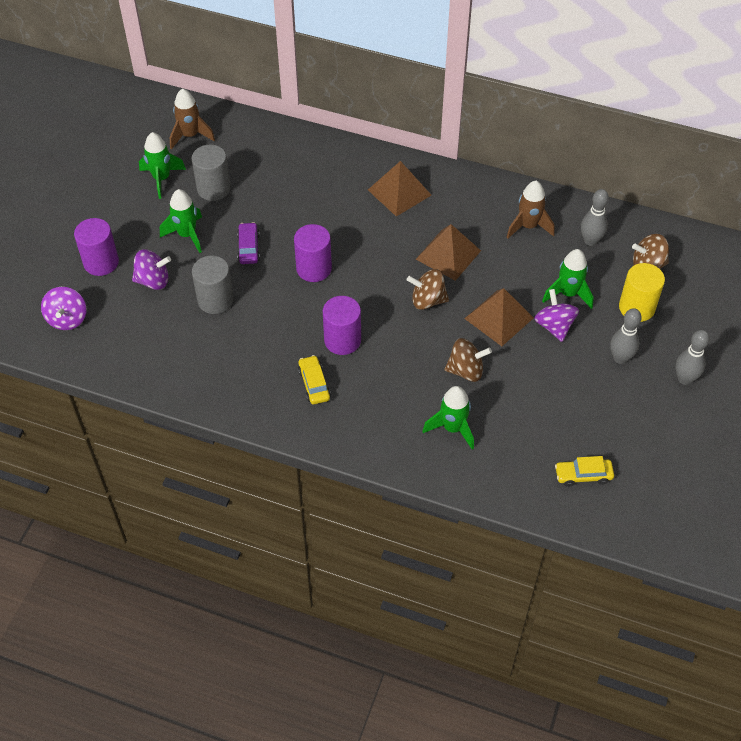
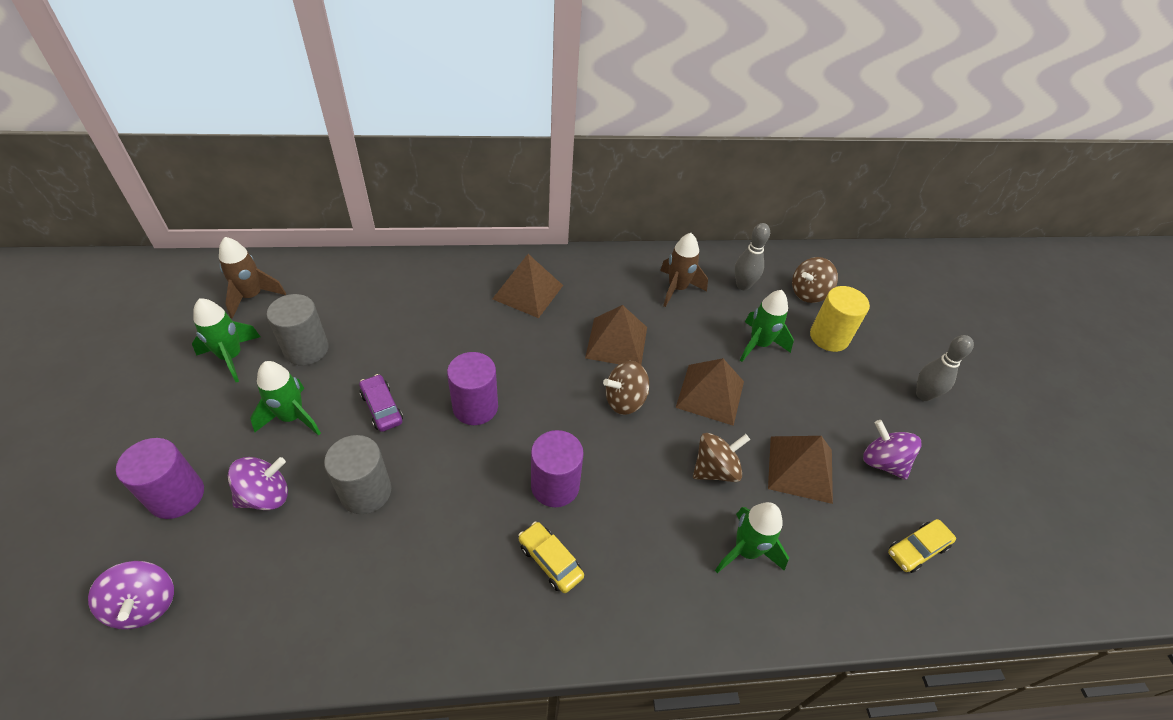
camera: 30 degrees left, 5 degrees down
(533, 393) = (800, 468): none -> brown pyramid
(554, 326) = (769, 383): purple spinning top -> purple spinning top (882, 462)
(620, 358) = (852, 395): grey bowling pin -> none

